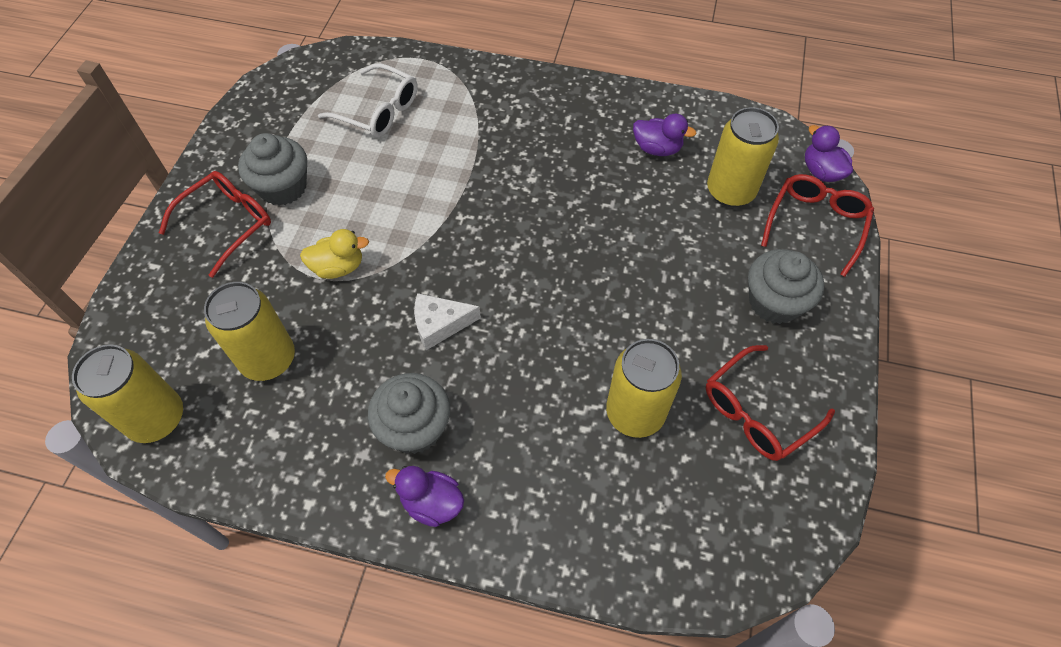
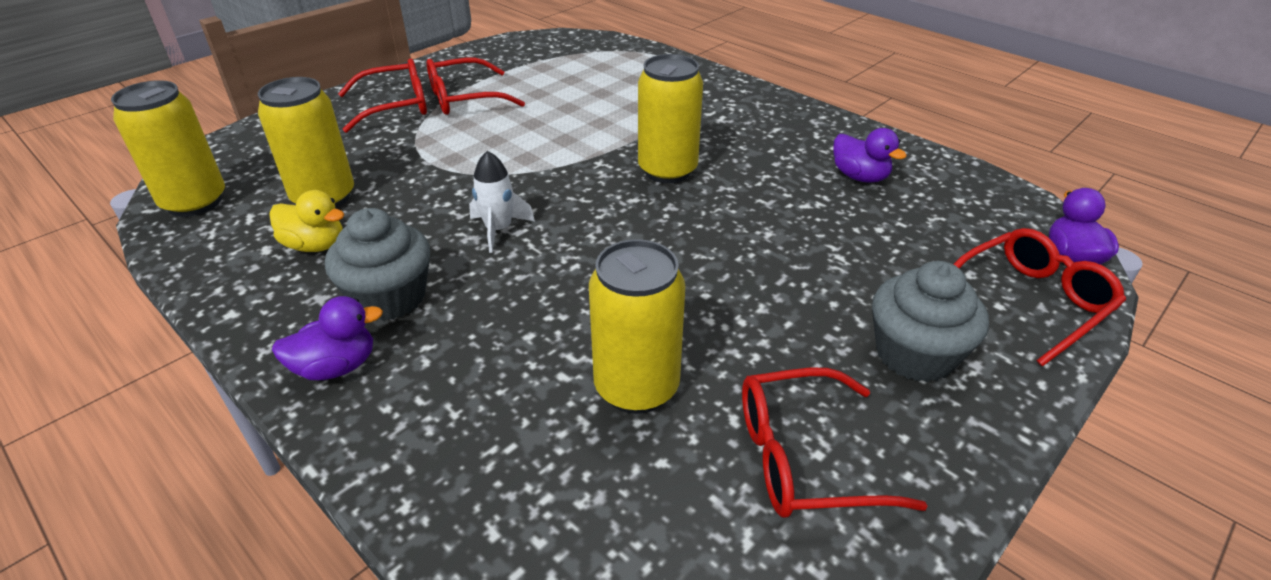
camera: 30 degrees right, 20 degrees down
(283, 187) = (464, 98): grey cupcake -> red glasses
(338, 267) = (452, 160): yellow duck -> yellow duck (315, 245)
(379, 111) = (595, 77): white glasses -> none
(432, 503) = (336, 367): purple duck -> purple duck turned 105 degrees clockwise
(440, 324) = (499, 230): white cheese -> white rocket
(730, 191) = (927, 236): yellow can -> yellow can (667, 170)

